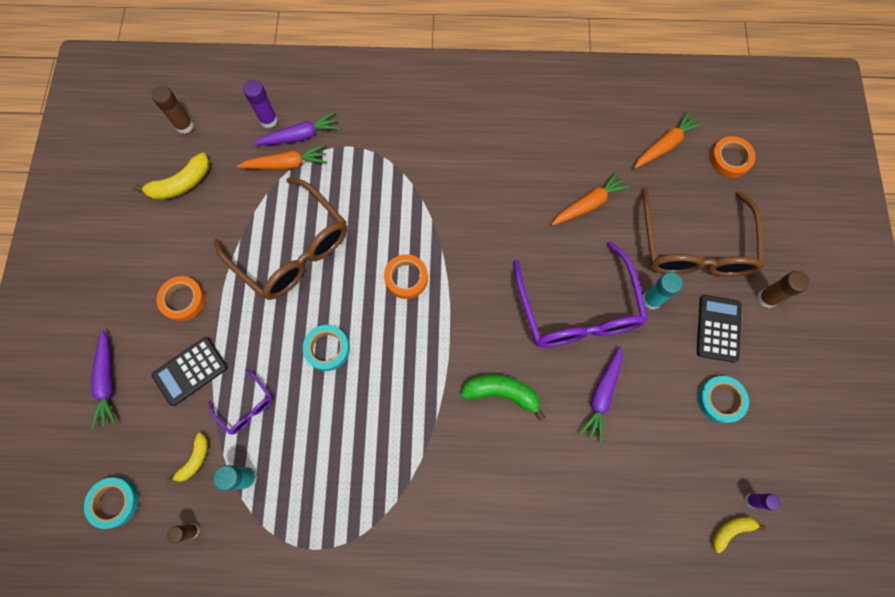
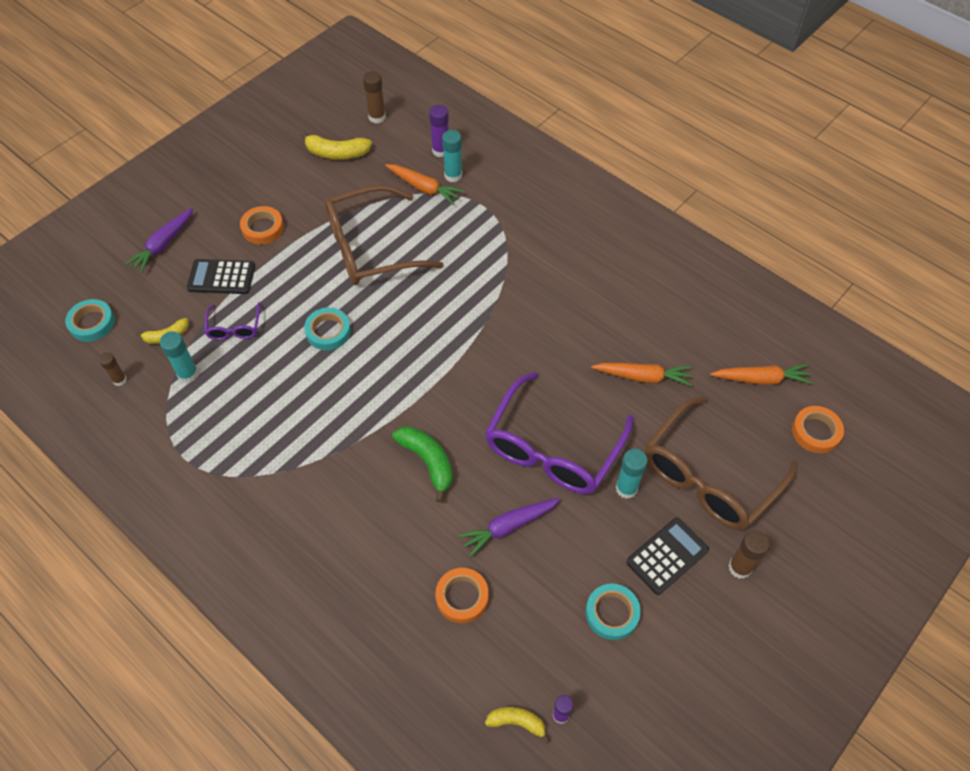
camera: 40 degrees right, 15 degrees down
(292, 250) = (370, 248): brown glasses -> brown glasses turned 75 degrees clockwise
(300, 136) = (453, 175): purple carrot -> turquoise glue stick
(406, 278) = (435, 326): orange tape -> orange tape (462, 597)

